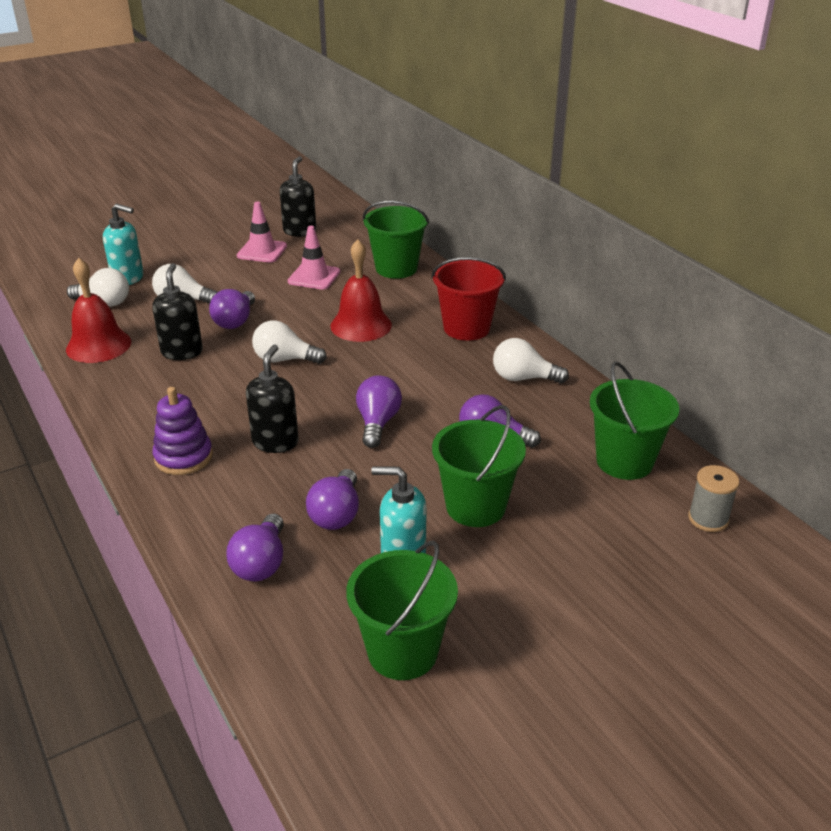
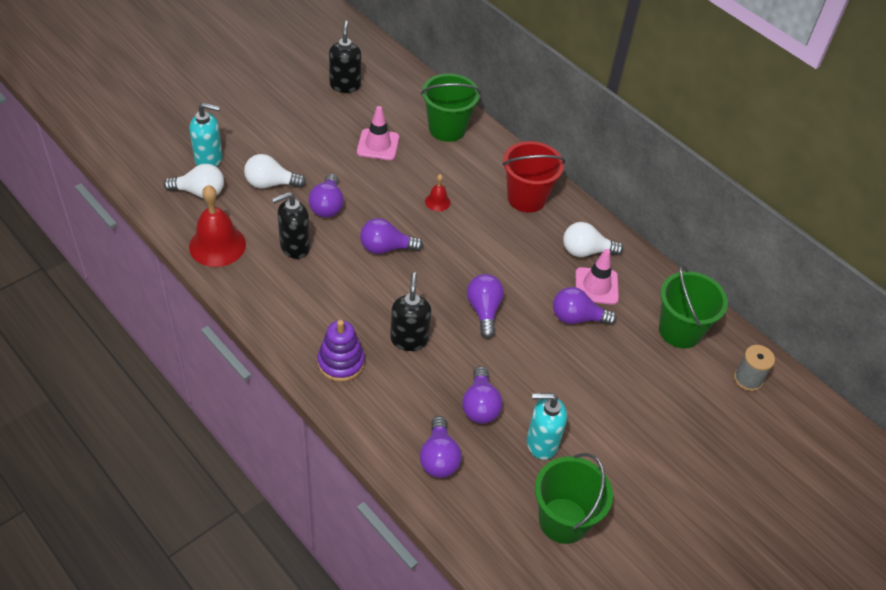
camera: 15 degrees left, 15 degrees up
(182, 352) = (294, 247): black soap dispenser -> black soap dispenser turned 105 degrees counterclockwise
(262, 251) = (319, 114): pink traffic cone -> pink traffic cone (596, 286)
(284, 359) = (386, 248): white light bulb -> purple light bulb
(361, 325) = (437, 202): red bell -> red bell, size x0.48
(475, 506) = (581, 386): green bucket -> none

